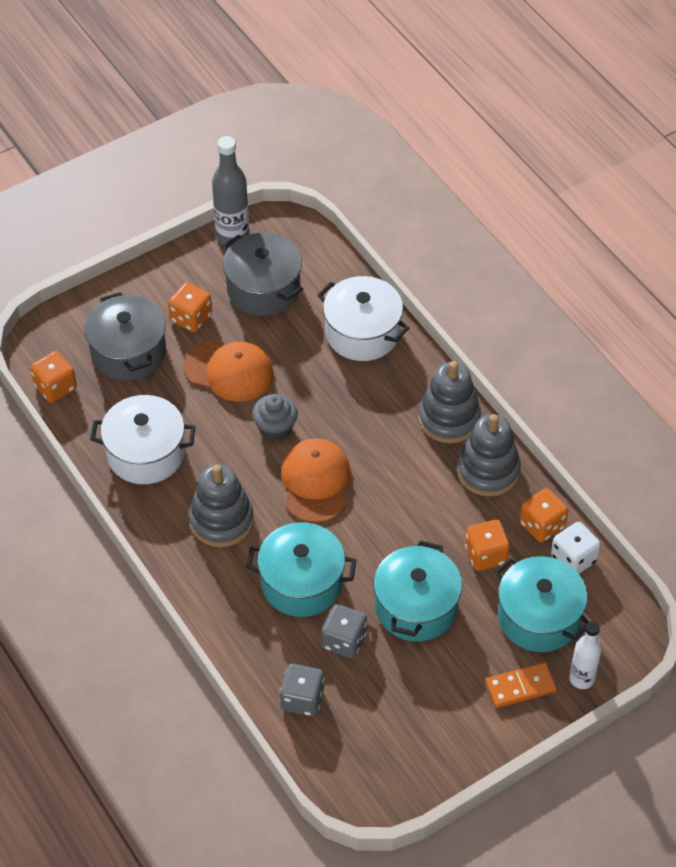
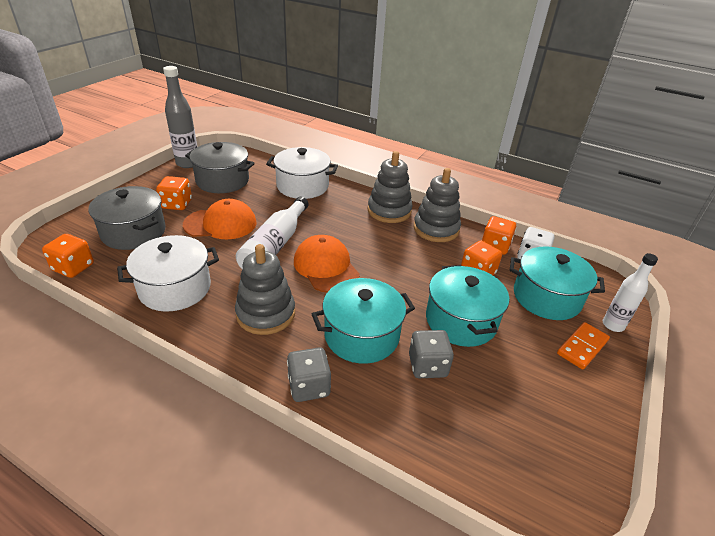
camera: 30 degrees left, 15 degrees down
(275, 428) = (275, 245): grey cupcake -> white bottle
(302, 699) = (430, 431): grey dice -> grey dice (309, 386)

